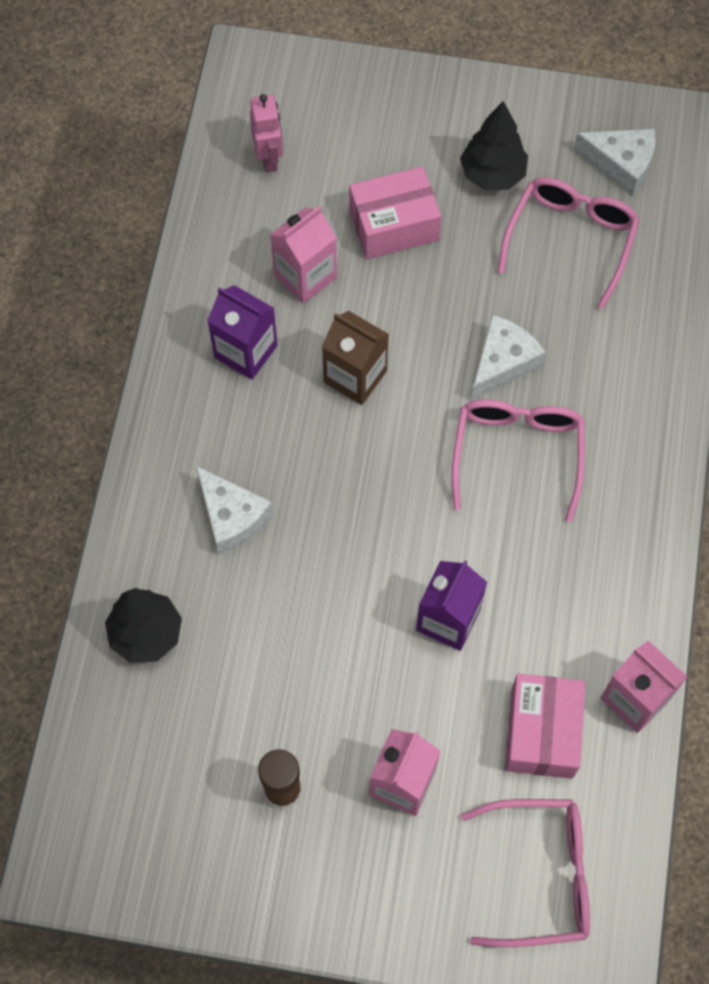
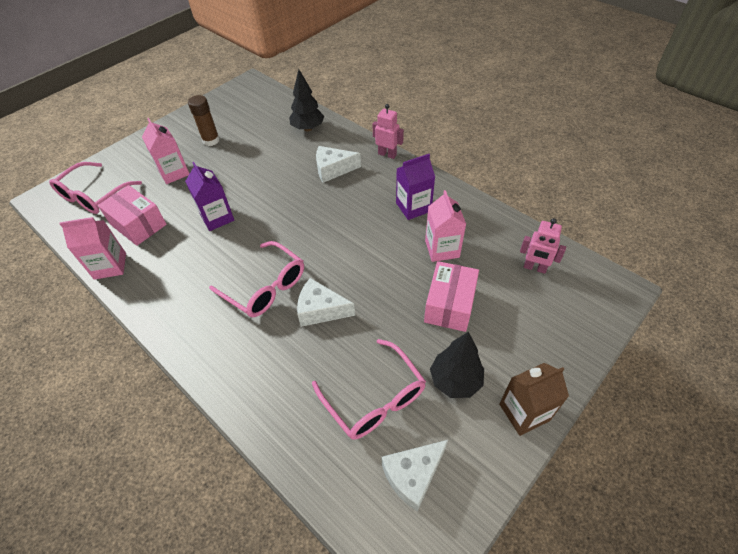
camera: 125 degrees right, 15 degrees down
(142, 455) = (387, 154): none -> pink robot
(355, 376) = (366, 242): brown carton -> brown carton (524, 412)
(502, 363) = (321, 310): white cheese -> white cheese turned 120 degrees clockwise

